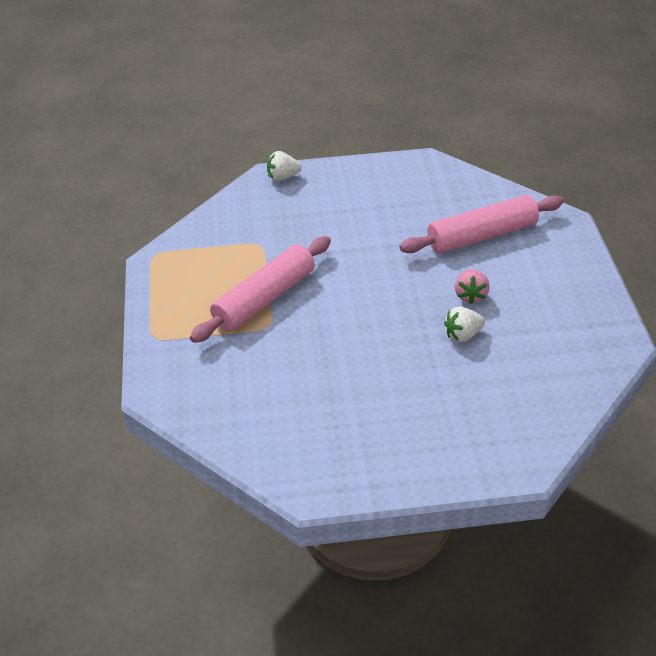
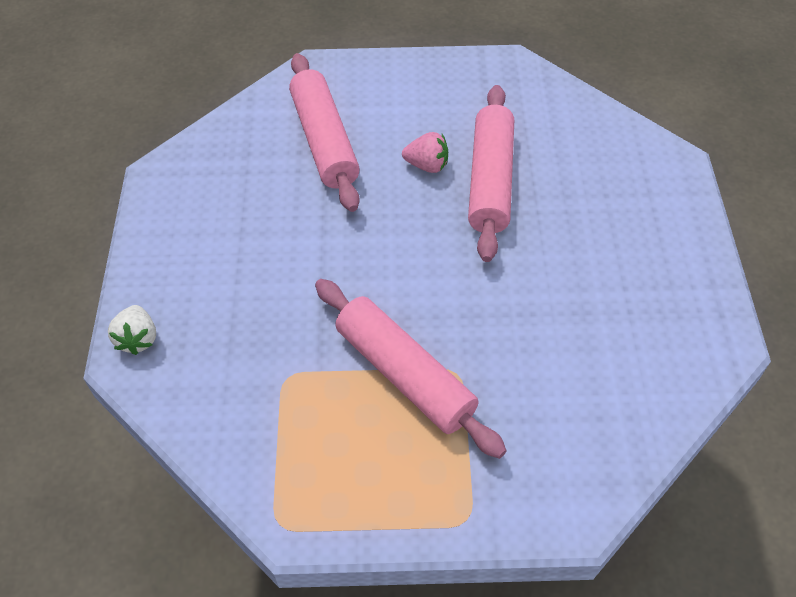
camera: 85 degrees left, 10 degrees up
(463, 335) = (491, 181): white strawberry -> pink rolling pin

